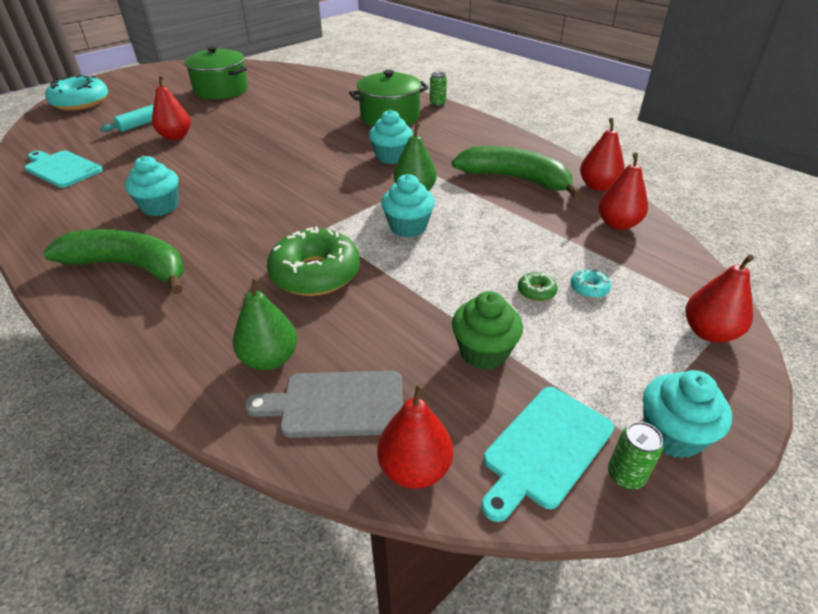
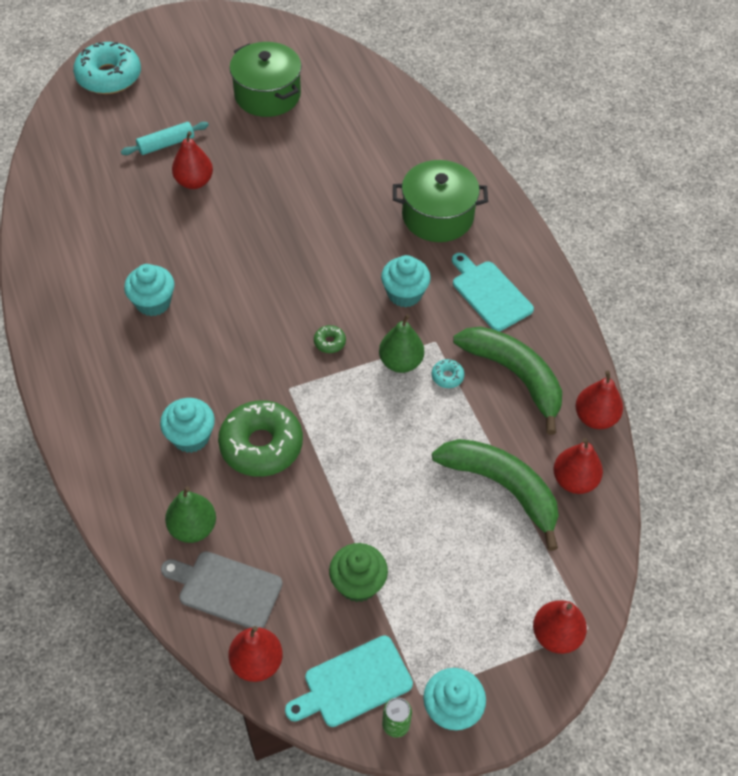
camera: 20 degrees right, 15 degrees up
(62, 168) = (74, 206): turquoise cutting board -> turquoise cutting board (489, 293)
(130, 267) = (111, 381): green banana -> green banana (502, 487)
(408, 227) = (369, 412): turquoise cupcake -> turquoise cupcake (191, 437)
(437, 103) = (507, 204): green can -> none
(536, 291) = (439, 536): green donut -> green donut (329, 342)
(589, 289) = (488, 550): turquoise donut -> turquoise donut (447, 376)

